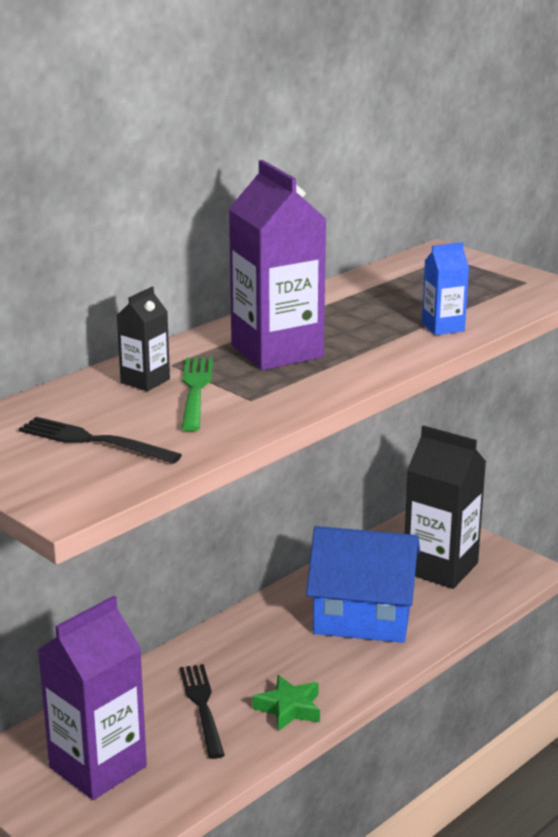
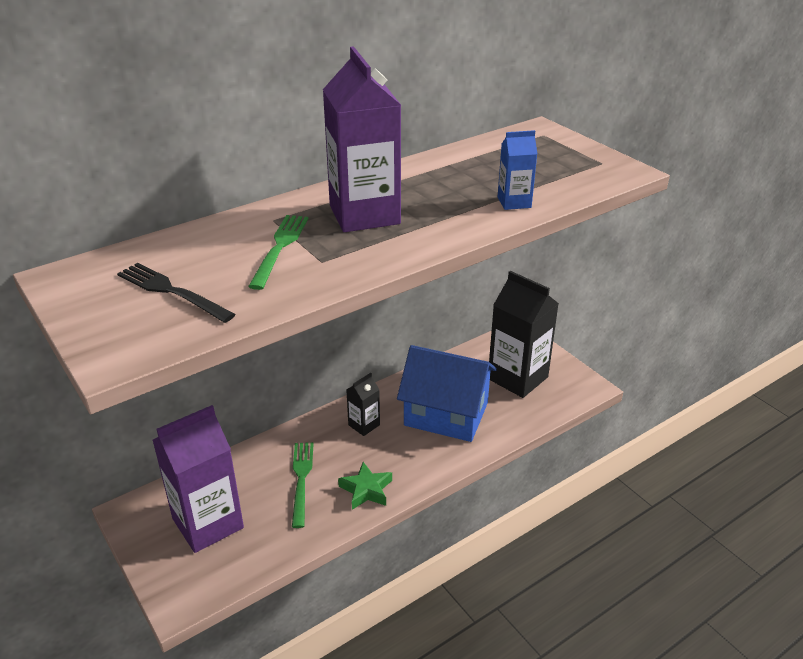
camera: 10 degrees right, 10 degrees up
(145, 381) = (243, 234): black carton -> black carton (364, 425)
(202, 706) = (301, 479): black fork -> green fork

